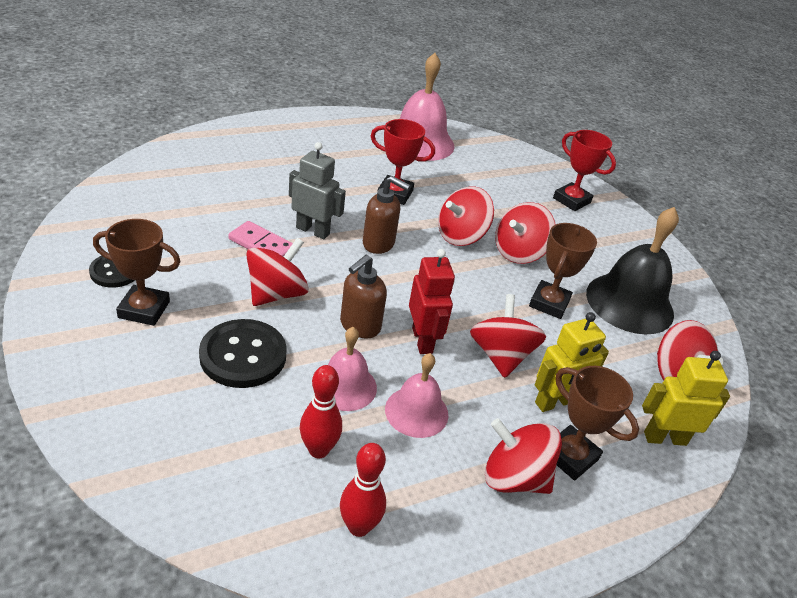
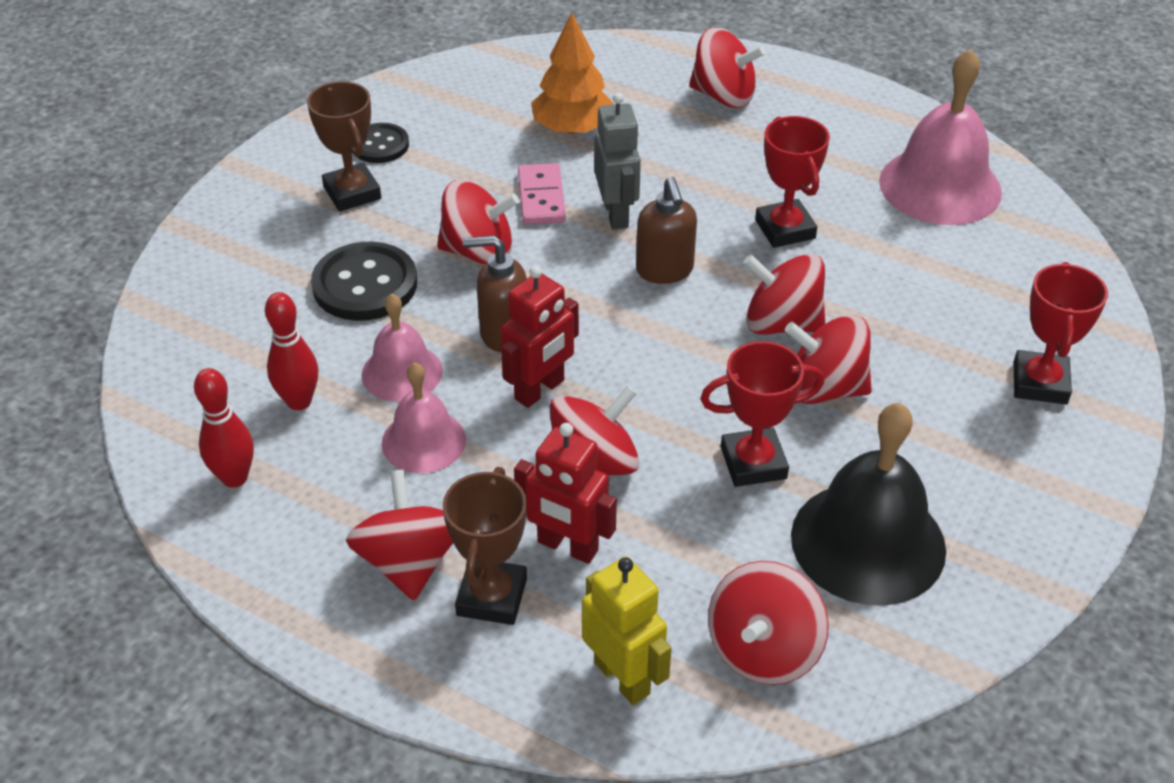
camera: 60 degrees right, 5 degrees up
(219, 200) = (572, 128): none -> orange tree
(269, 146) = (723, 96): none -> red spinning top
(549, 303) = (753, 463): brown trophy -> red trophy
(555, 402) = (567, 547): yellow robot -> red robot

